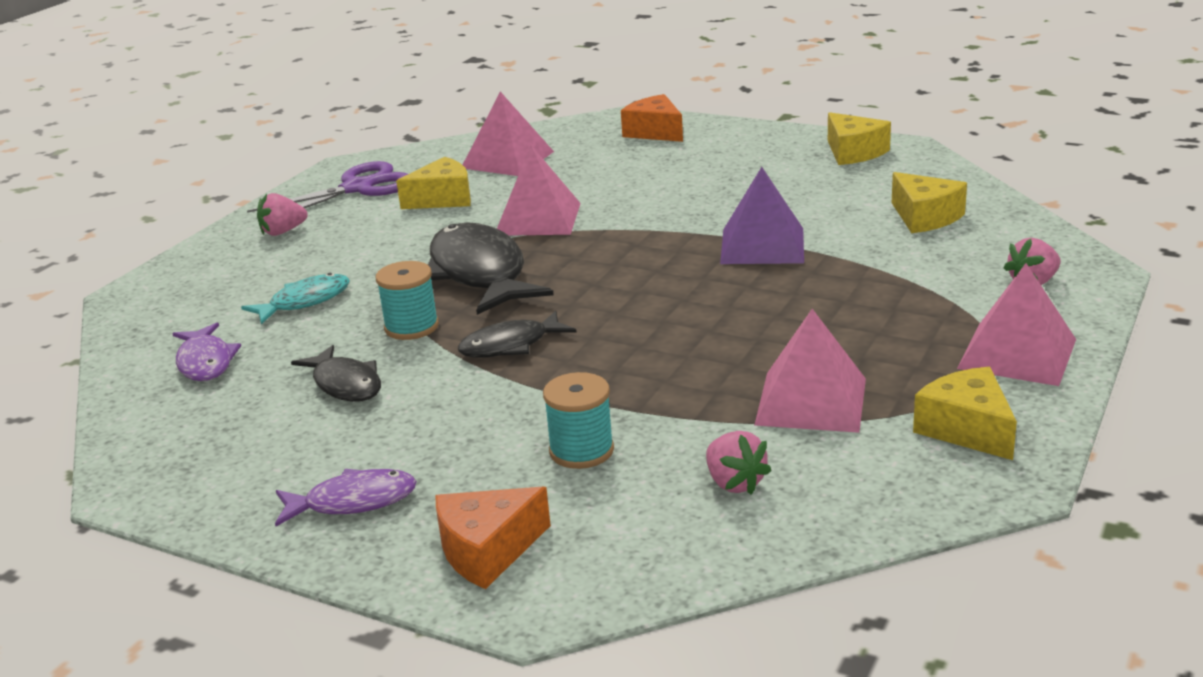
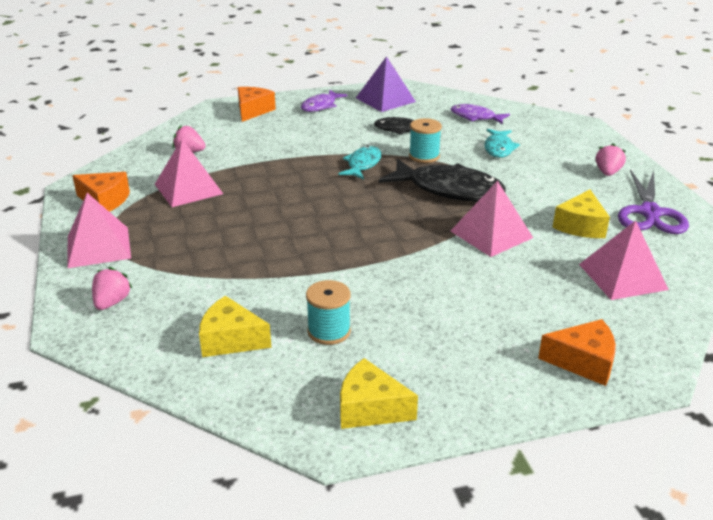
camera: 135 degrees right, 5 degrees up
(510, 345) = (363, 164): black fish -> turquoise fish
(581, 450) = (264, 142): turquoise spool -> turquoise spool (329, 331)
(762, 245) = (318, 267): purple pyramid -> purple pyramid (385, 99)
(967, 429) = (104, 201): yellow cheese -> orange cheese

